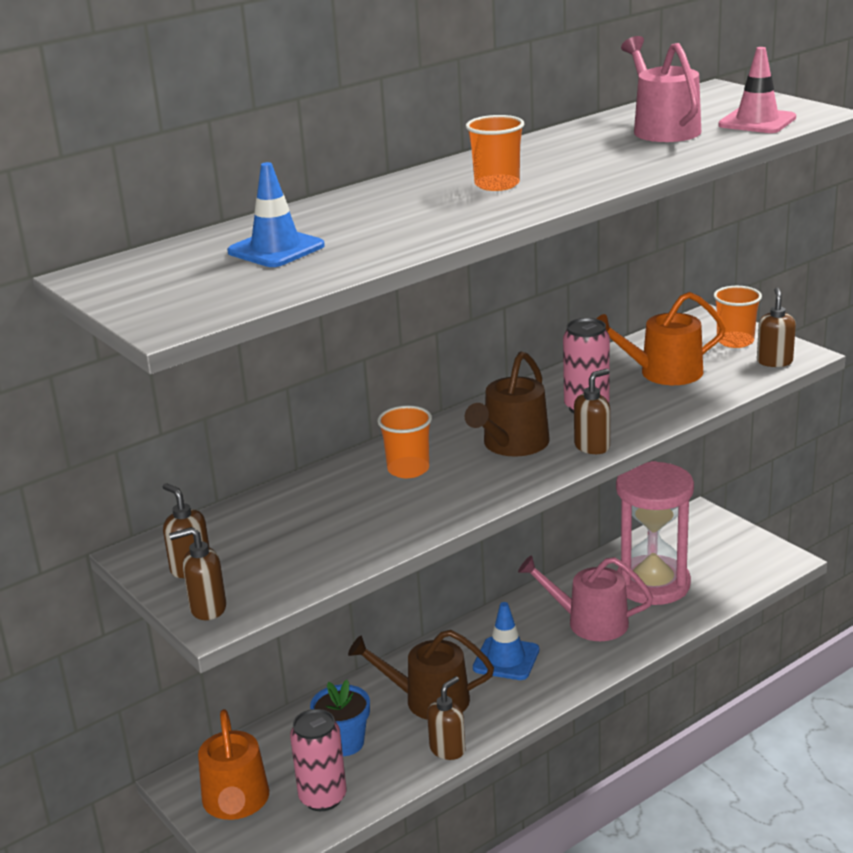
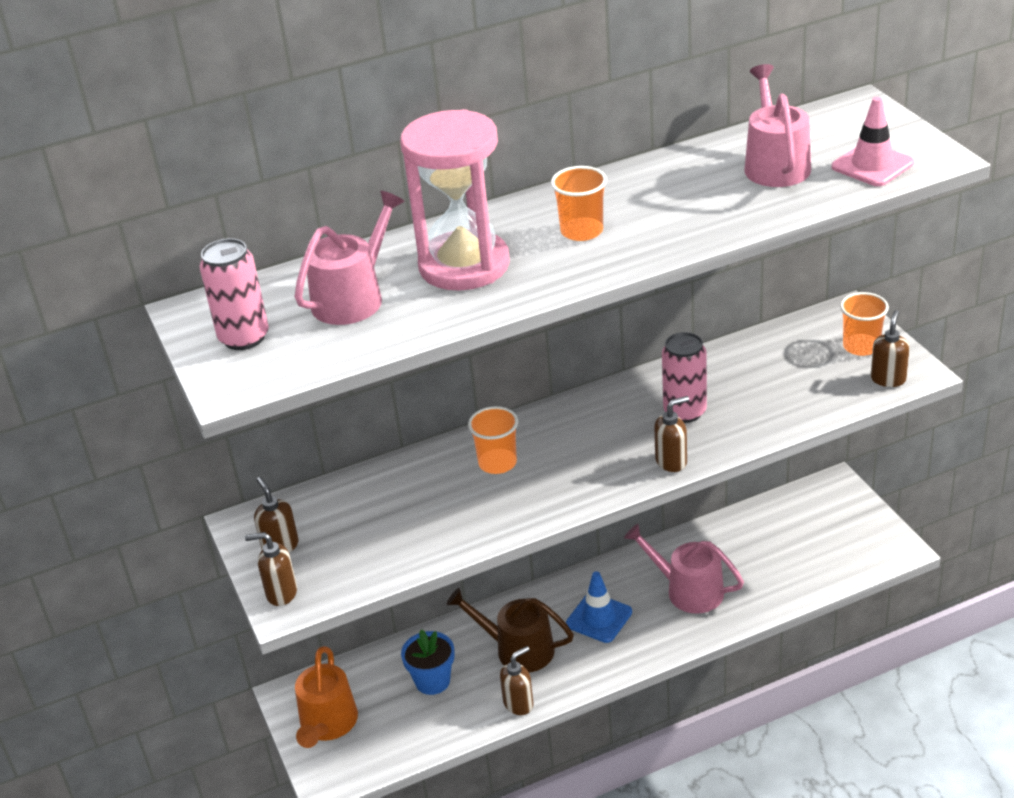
camera: 15 degrees right, 10 degrees up
(276, 249) = (353, 298): blue traffic cone -> pink watering can
(323, 797) = (399, 733): pink can -> pink can (244, 338)
(512, 444) = (600, 447): brown watering can -> none
(652, 584) = (761, 557): pink hourglass -> pink hourglass (464, 265)
(663, 373) = (774, 378): orange watering can -> none

